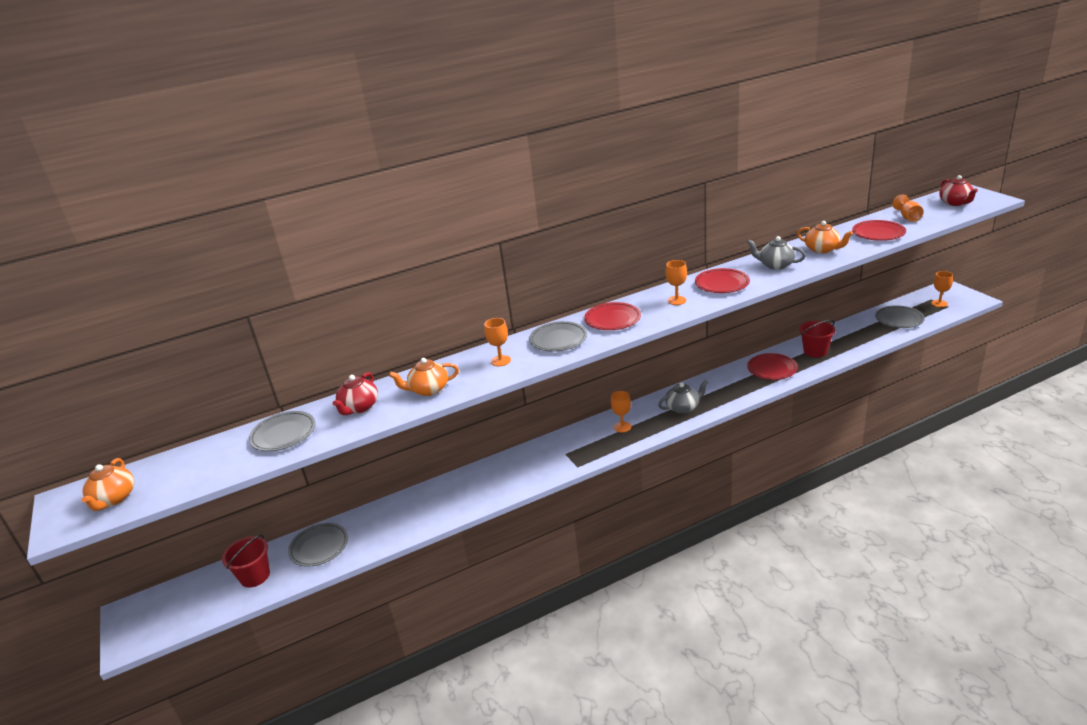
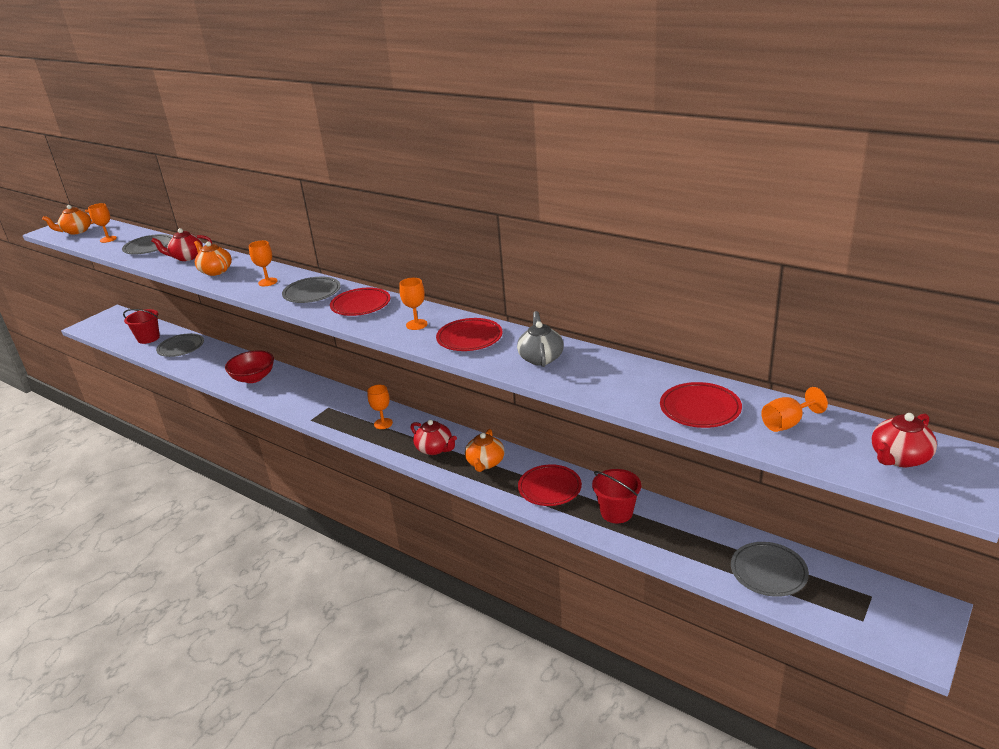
camera: 60 degrees right, 0 degrees up
(458, 495) = (253, 378): none -> red bowl
(683, 407) = (435, 449): grey teapot -> red teapot
(822, 249) = (611, 378): orange teapot -> orange teapot (485, 463)
(939, 303) = (863, 608): orange goblet -> orange goblet (108, 239)

